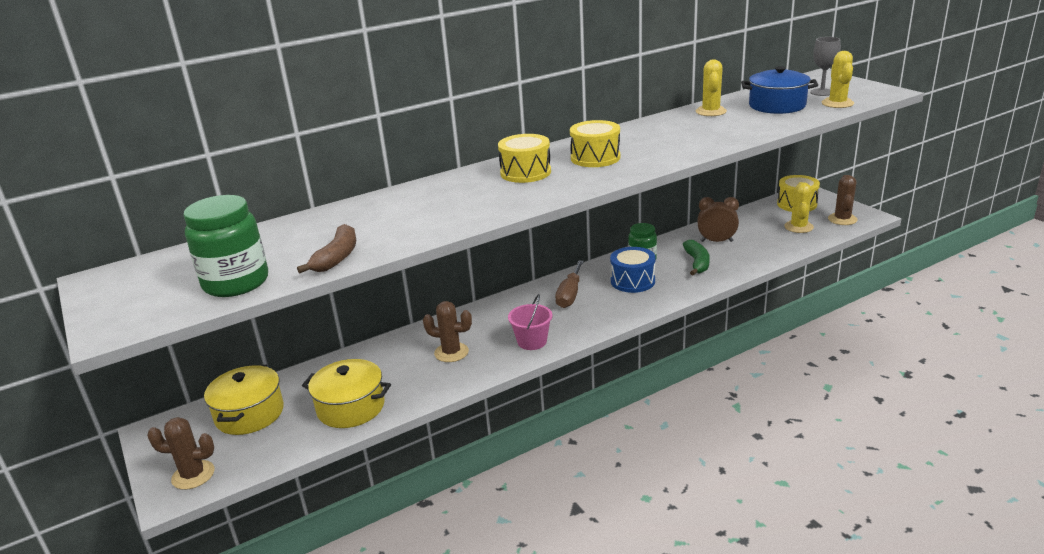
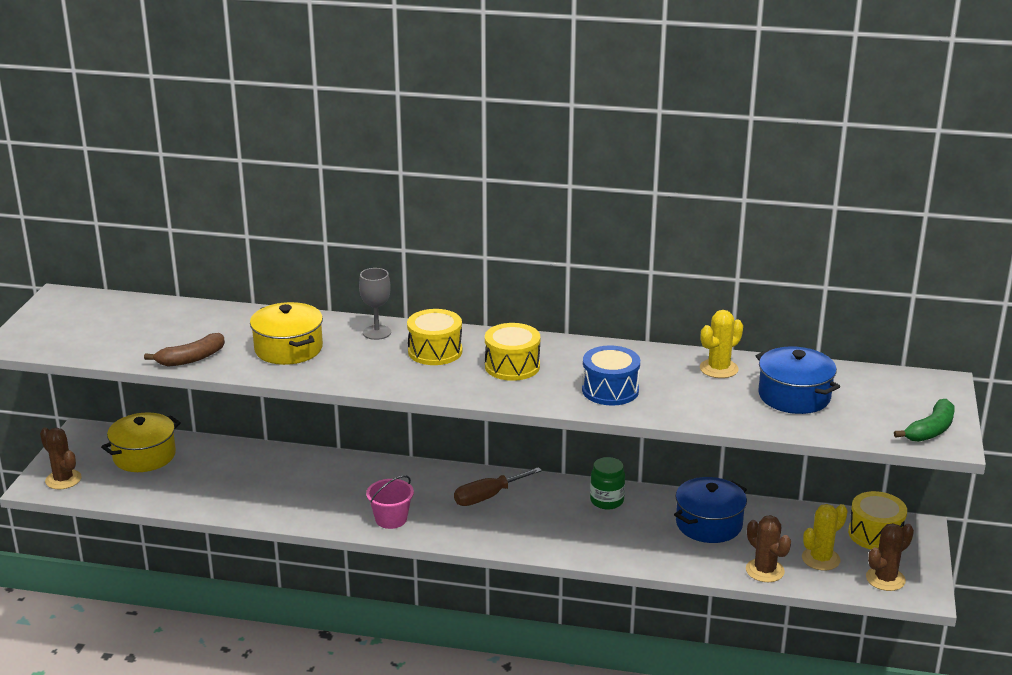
camera: 40 degrees right, 0 degrees up
(236, 283) = (114, 345): green jar -> none
(351, 407) = (203, 491): yellow pot -> yellow pot (288, 349)
(451, 352) = (324, 491): brown cactus -> brown cactus (765, 570)
(632, 281) = (559, 516): blue drum -> blue drum (610, 390)
(697, 263) = (647, 534): green banana -> green banana (930, 430)
(716, 241) = (709, 524): brown clock -> blue pot
(822, 92) = (881, 404): grey goblet -> grey goblet (377, 332)
(837, 103) = (857, 426): yellow cactus -> none

